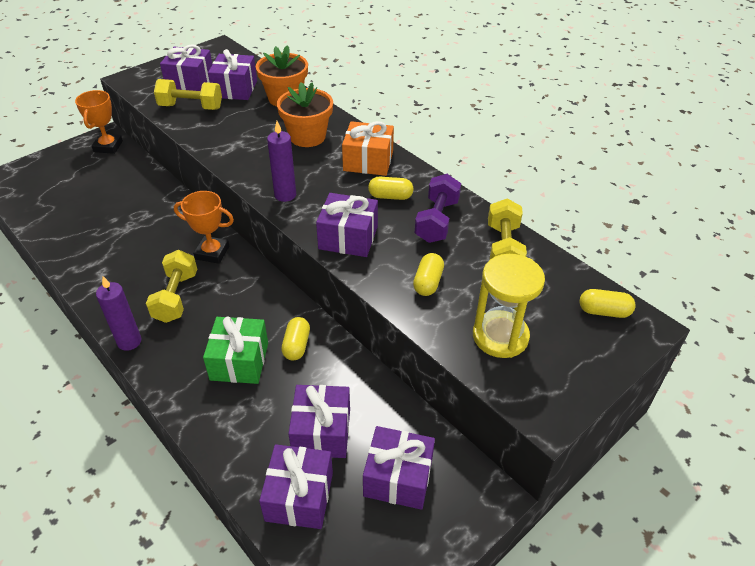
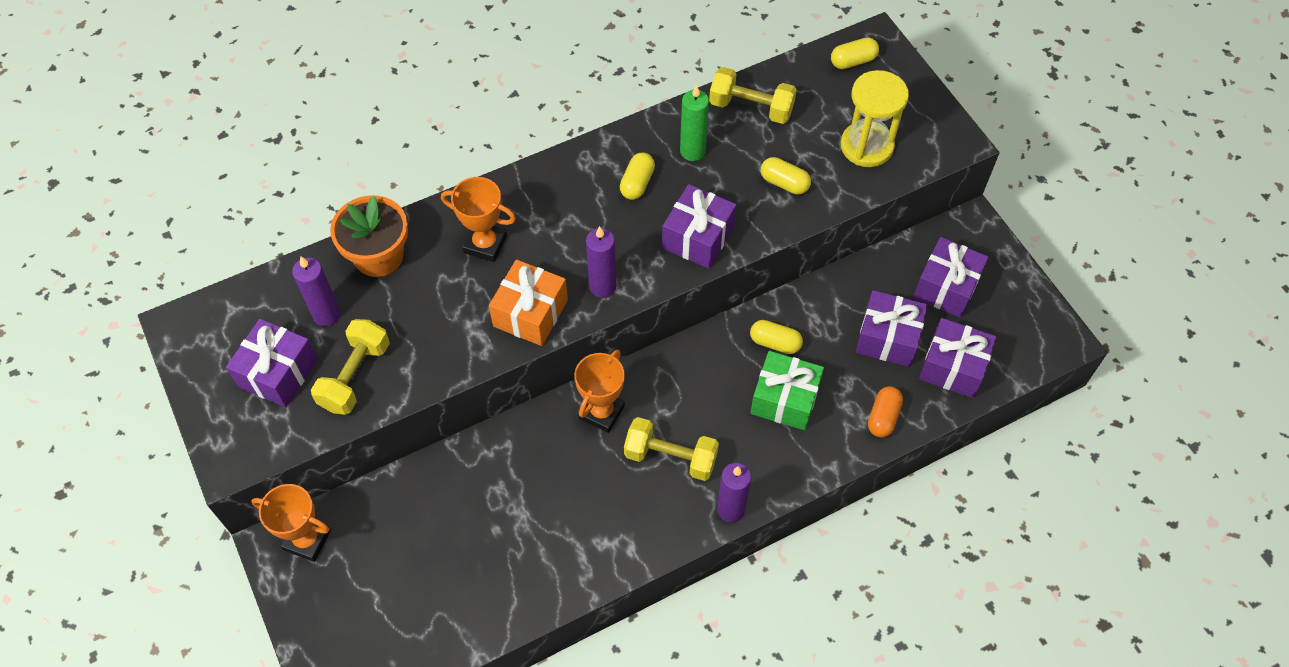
camera: 75 degrees left, 15 degrees up
(230, 440) = (883, 417): none -> orange capsule
(235, 89) = (327, 315): purple gift -> purple candle
(307, 136) = (485, 244): orange flower pot -> orange trophy
(368, 161) = (562, 190): orange gift -> orange gift (530, 313)
(437, 221) = (692, 151): purple dumbbell -> green candle
(604, 311) = (853, 61): yellow capsule -> yellow capsule turned 45 degrees clockwise

